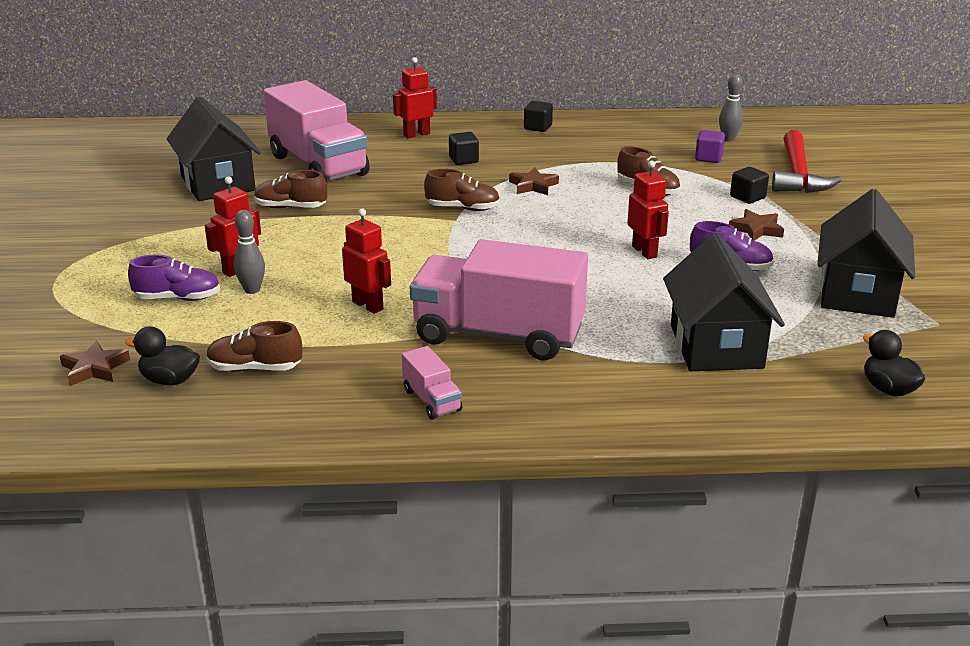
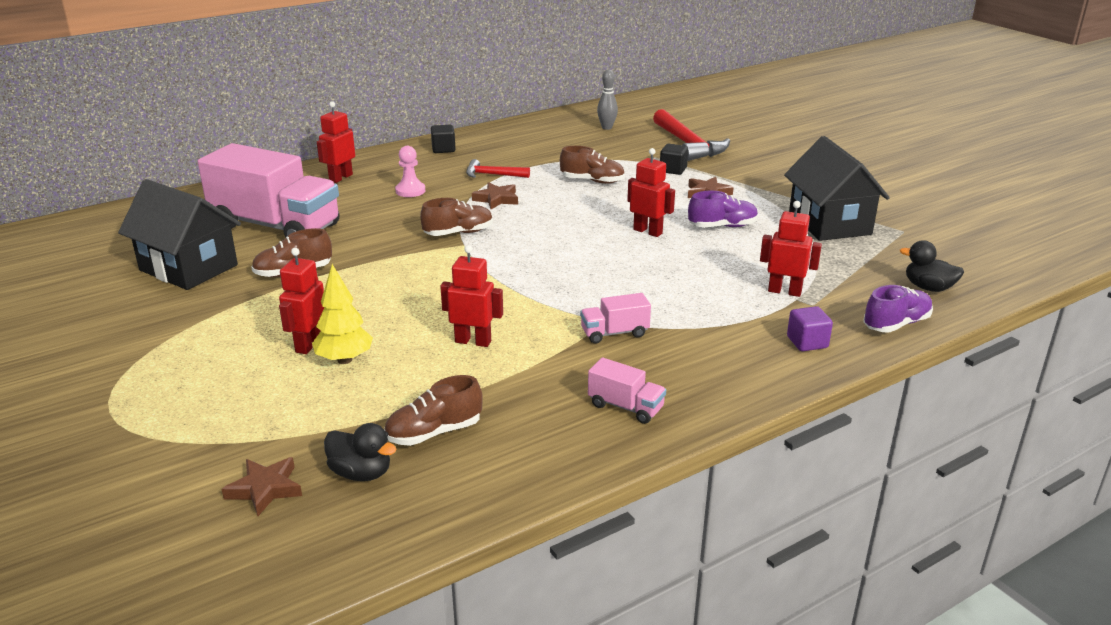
camera: 30 degrees left, 0 degrees up
(170, 380) = (361, 473): black duck -> black duck turned 135 degrees counterclockwise
(178, 298) = (276, 390): purple shoe -> purple shoe (896, 324)
(252, 290) = (344, 360): grey bowling pin -> yellow tree
(463, 160) = (410, 191): black cube -> pink pawn
(498, 335) = (614, 333): pink truck -> pink truck, size x0.42
(556, 162) = (493, 175): none -> red hammer
(708, 158) = (609, 145): purple cube -> purple cube (807, 342)
(716, 346) = (784, 291): black house -> red robot

